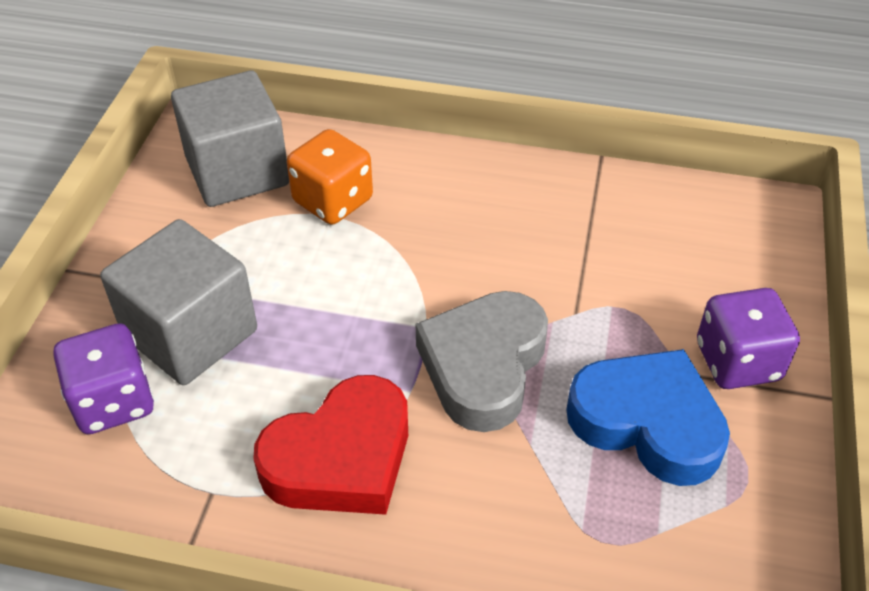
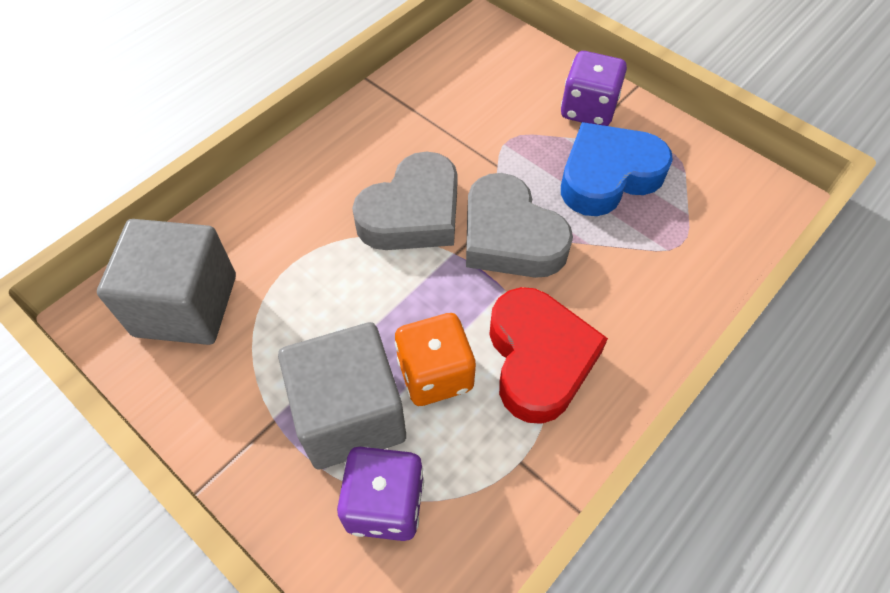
camera: 60 degrees left, 10 degrees up
(333, 201) = (279, 253): orange dice -> orange dice (435, 374)
(452, 273) = (413, 213): none -> grey heart

